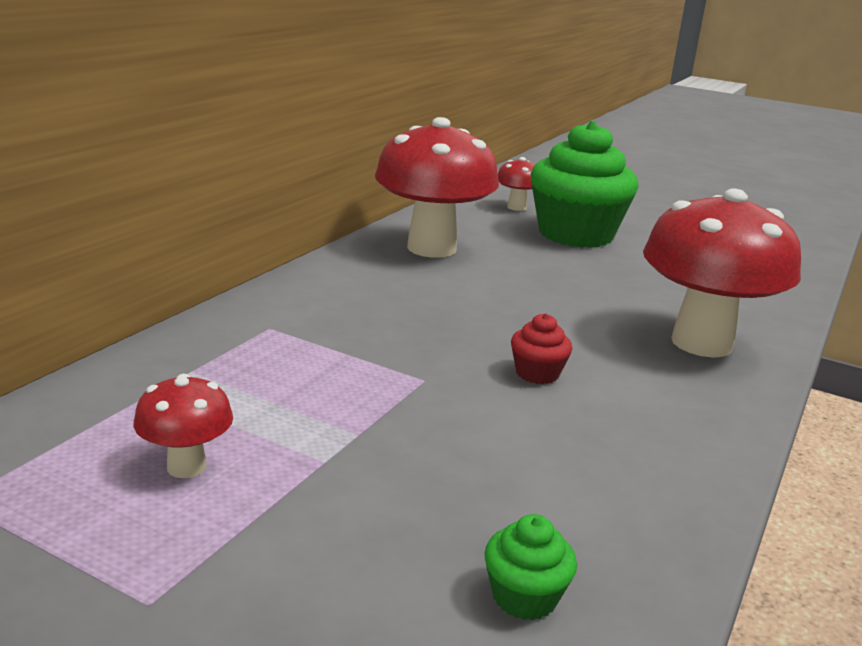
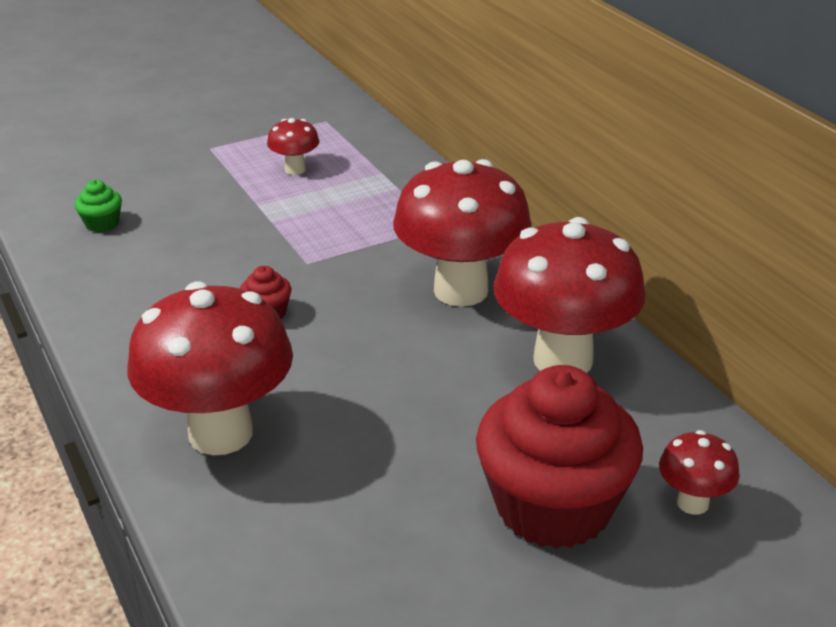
camera: 125 degrees right, 10 degrees up
(383, 295) = (461, 290): none -> red mushroom
(575, 234) = (553, 507): green cupcake -> red cupcake

